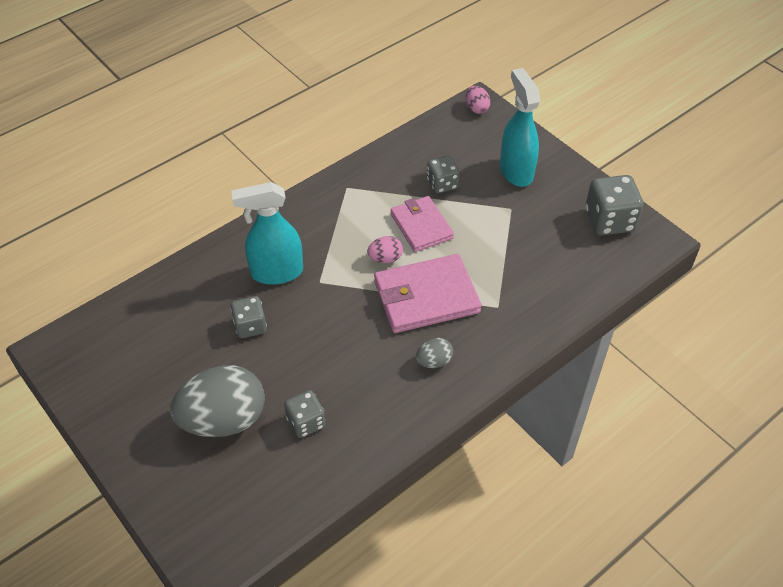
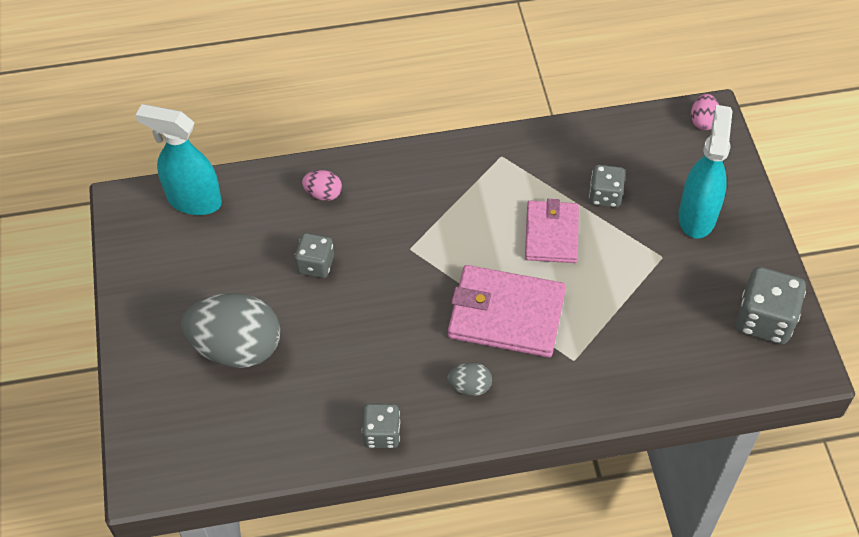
camera: 30 degrees right, 5 degrees up
(276, 272) = (373, 219): turquoise spray bottle -> turquoise spray bottle (193, 200)
(306, 422) = (309, 387): grey dice -> grey dice (381, 434)
(385, 258) = (491, 253): pink egg -> pink egg (323, 194)

